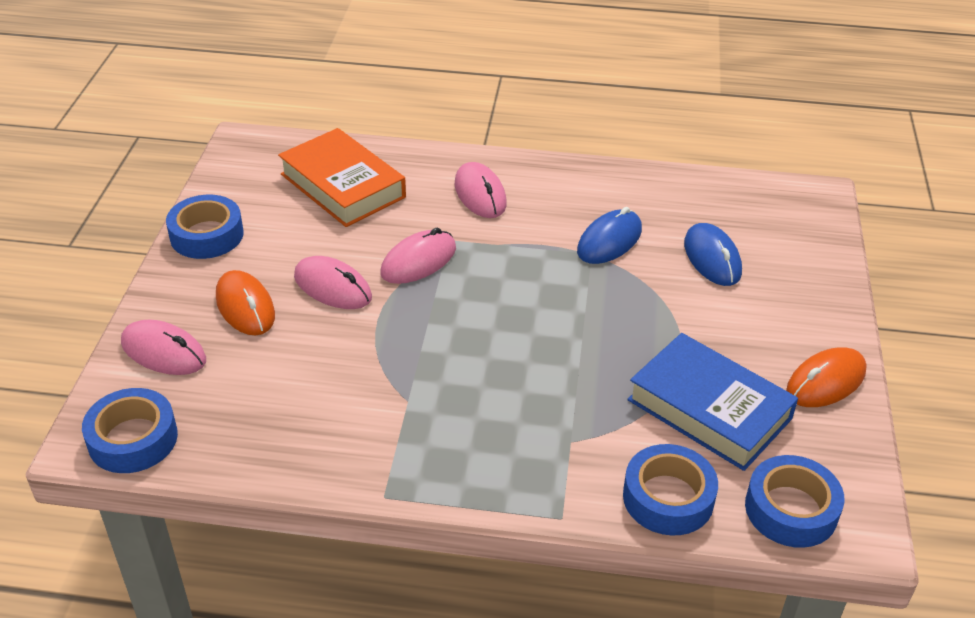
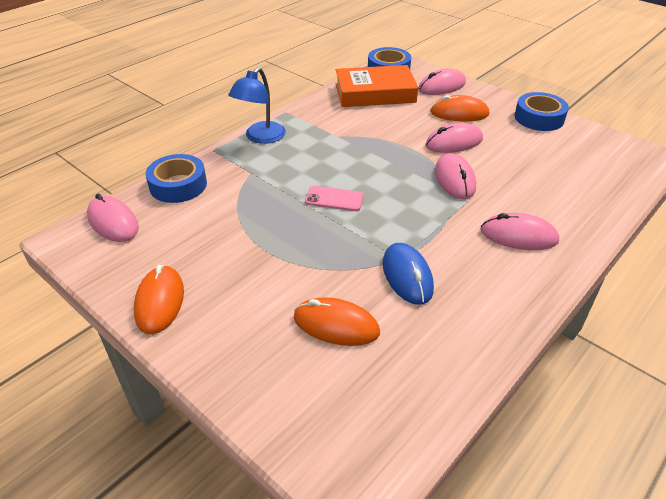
camera: 125 degrees right, 0 degrees up
(342, 186) = (568, 178): orange book -> orange book (375, 93)
(482, 482) = (260, 137): none -> blue lamp
(548, 338) = (334, 199): none -> pink phone
(709, 409) = (208, 232): blue book -> none
(712, 258) = (336, 325): blue mouse -> orange mouse
(791, 509) = (113, 222): blue tape -> pink mouse

